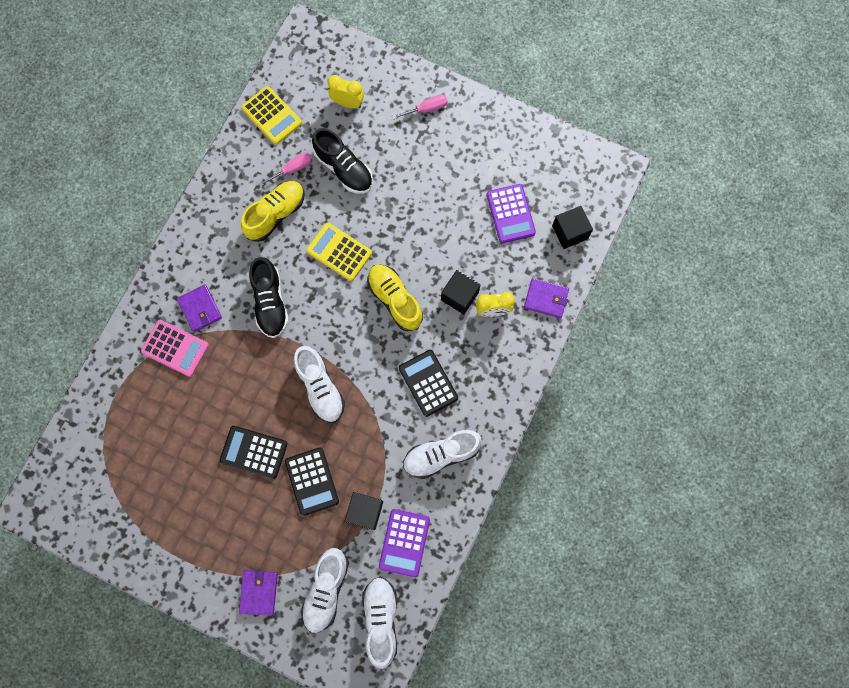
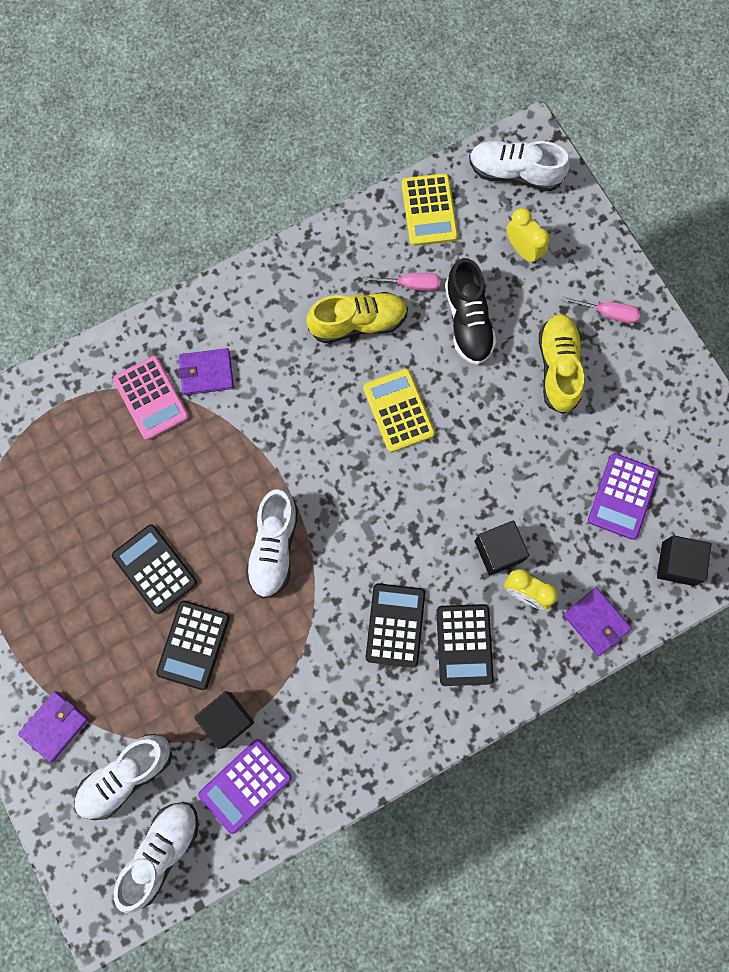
camera: 35 degrees right, 0 degrees up
(200, 309) = (206, 373): purple wallet -> purple wallet turned 75 degrees clockwise
(270, 302) = (285, 416): black shoe -> none
(395, 300) = (423, 506): yellow shoe -> yellow shoe (558, 367)
(441, 455) = (353, 716): white shoe -> white shoe (514, 173)
(478, 366) = (464, 645): none -> black calculator

